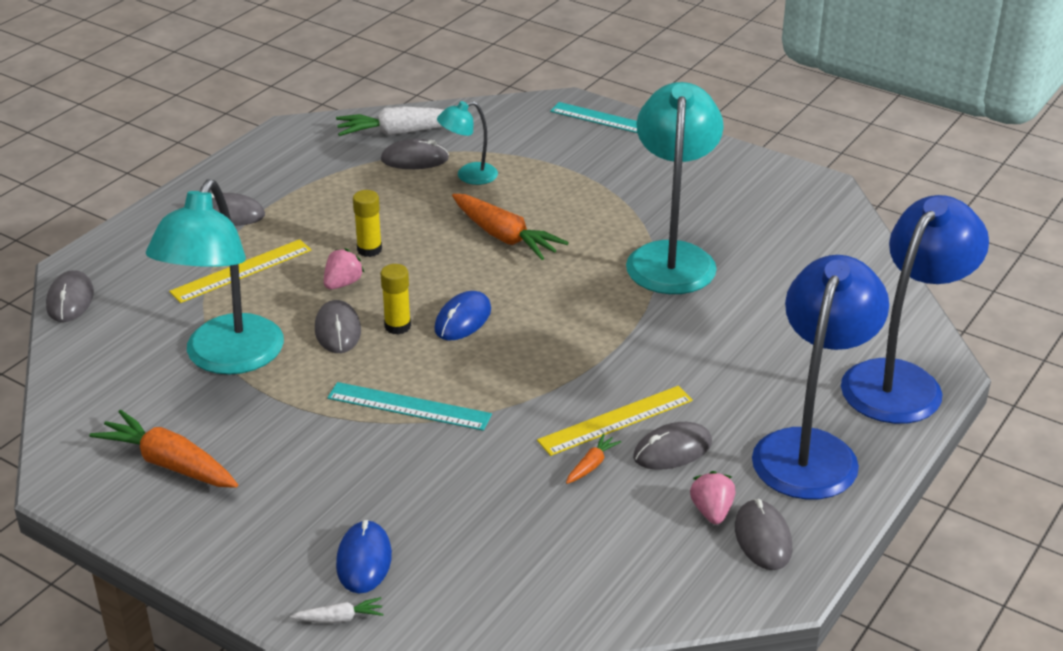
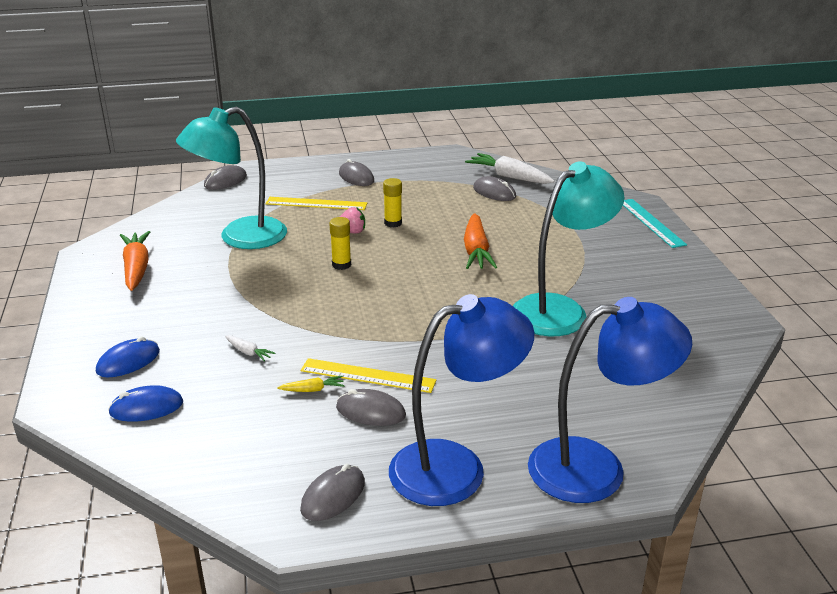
camera: 45 degrees right, 5 degrees down
(337, 330) = (310, 251): grey mouse -> none
(339, 618) = (70, 380): white carrot -> white carrot (248, 352)
(409, 406) = (278, 304): turquoise ruler -> none
(463, 319) = (380, 279): blue mouse -> blue mouse (146, 407)
(469, 176) = (510, 213): turquoise lamp -> none
(591, 465) = (312, 390): orange carrot -> yellow carrot
(712, 511) = (331, 459): pink strawberry -> none

